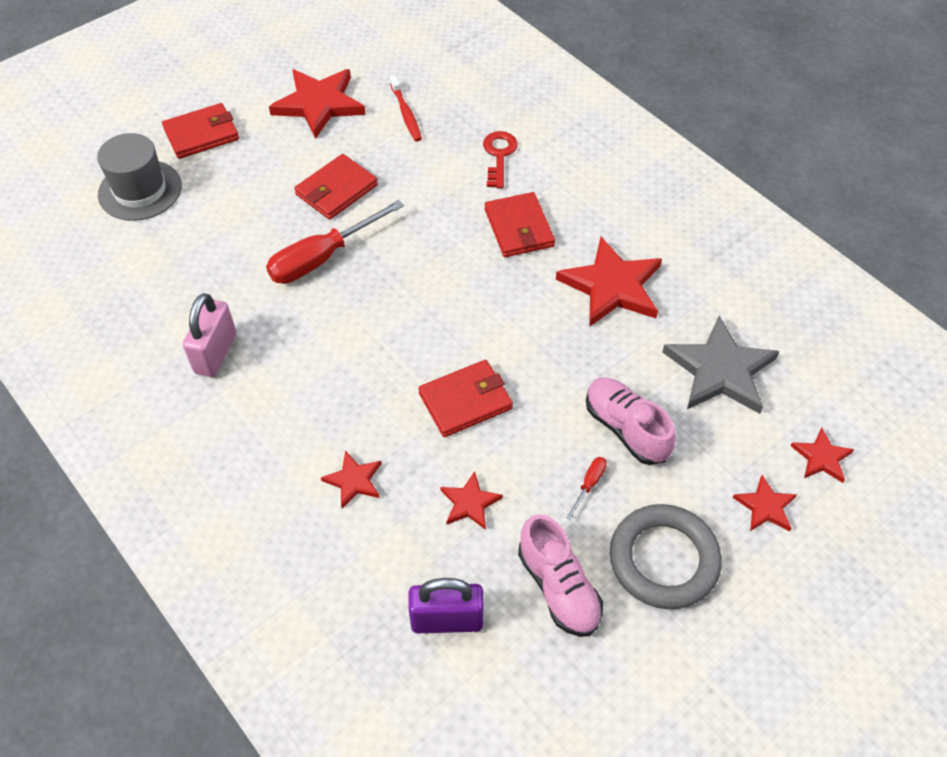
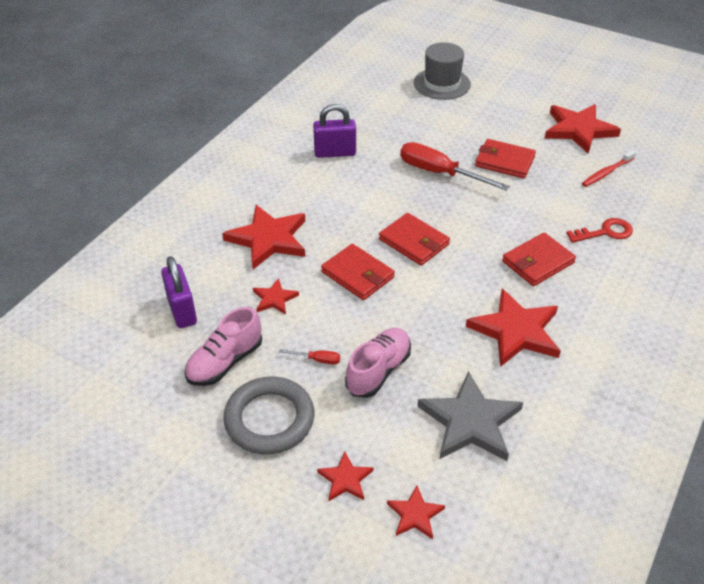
camera: 70 degrees right, 10 degrees down
(201, 134) = (507, 91): red wallet -> red wallet (414, 242)
(215, 353) = (335, 153): pink padlock -> purple padlock
(354, 480) = (268, 239): red star -> red star, size x1.98

